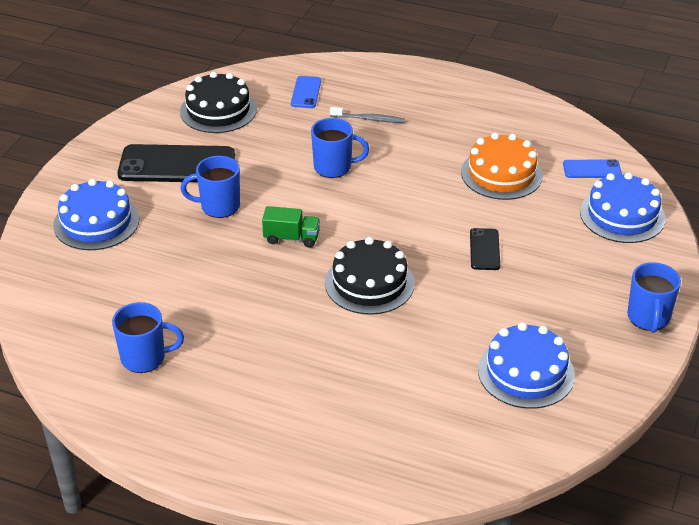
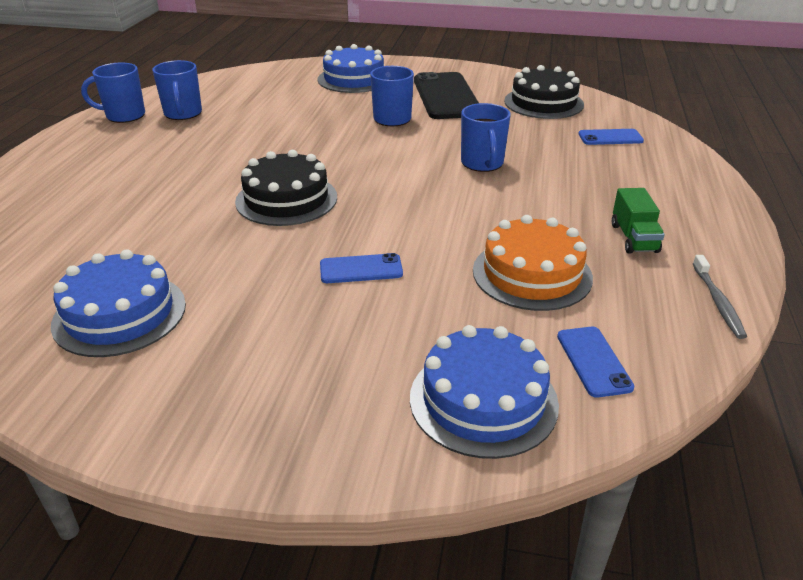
camera: 80 degrees right, 5 degrees down
(291, 238) = (353, 154): green truck -> green truck (634, 238)
(368, 119) = (588, 175): grey toothbrush -> grey toothbrush (717, 302)
(484, 249) = (361, 269): black phone -> blue phone
(648, 318) = (219, 435): blue mug -> blue mug (124, 116)

